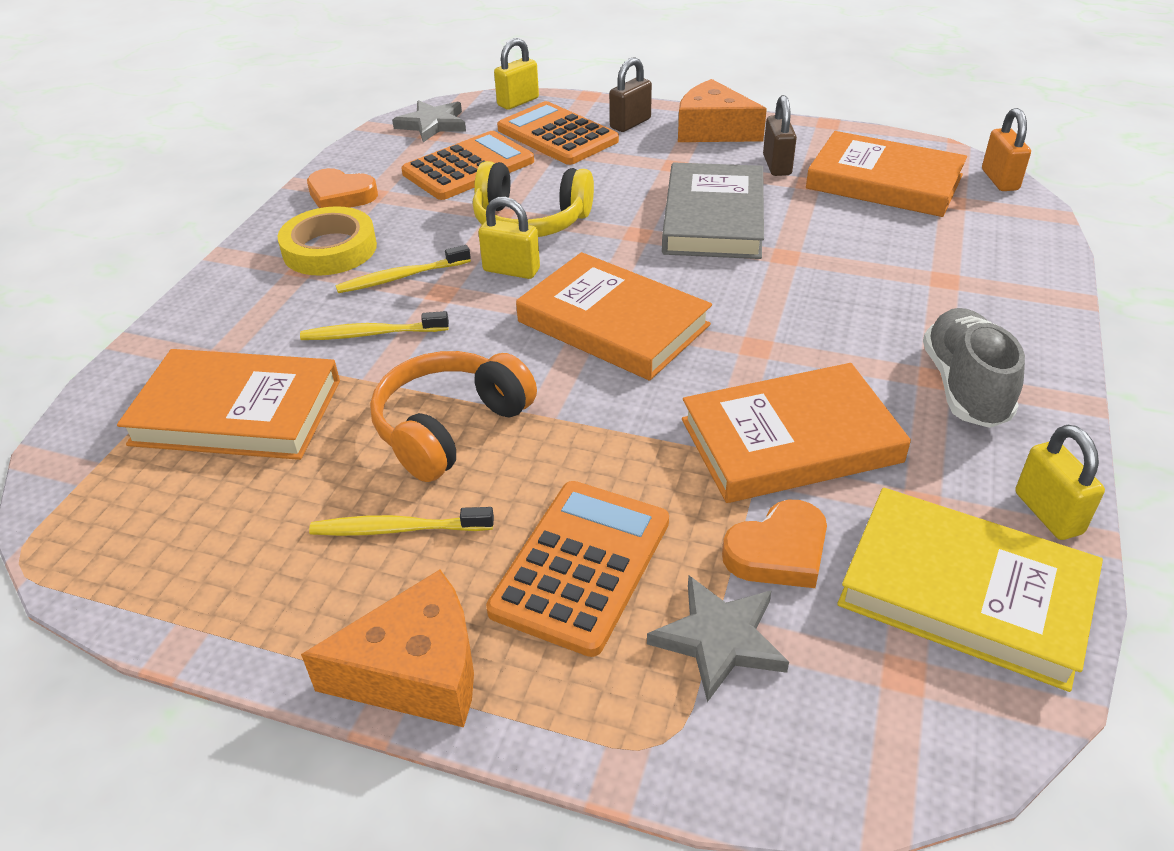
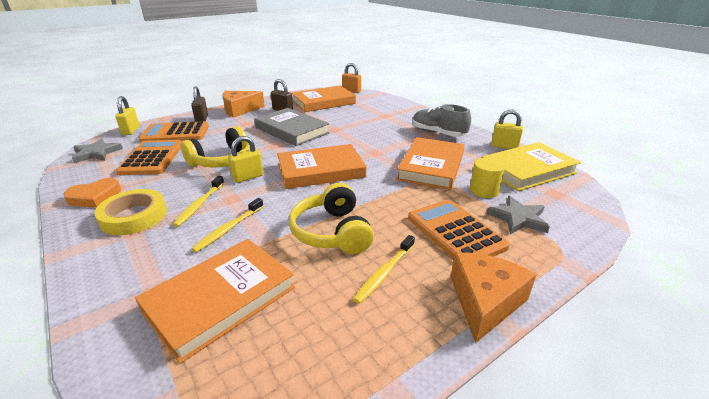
camera: 55 degrees left, 10 degrees down
(450, 427) = (332, 232): orange headphones -> yellow headphones
(778, 551) = (484, 190): orange heart -> yellow cylinder

